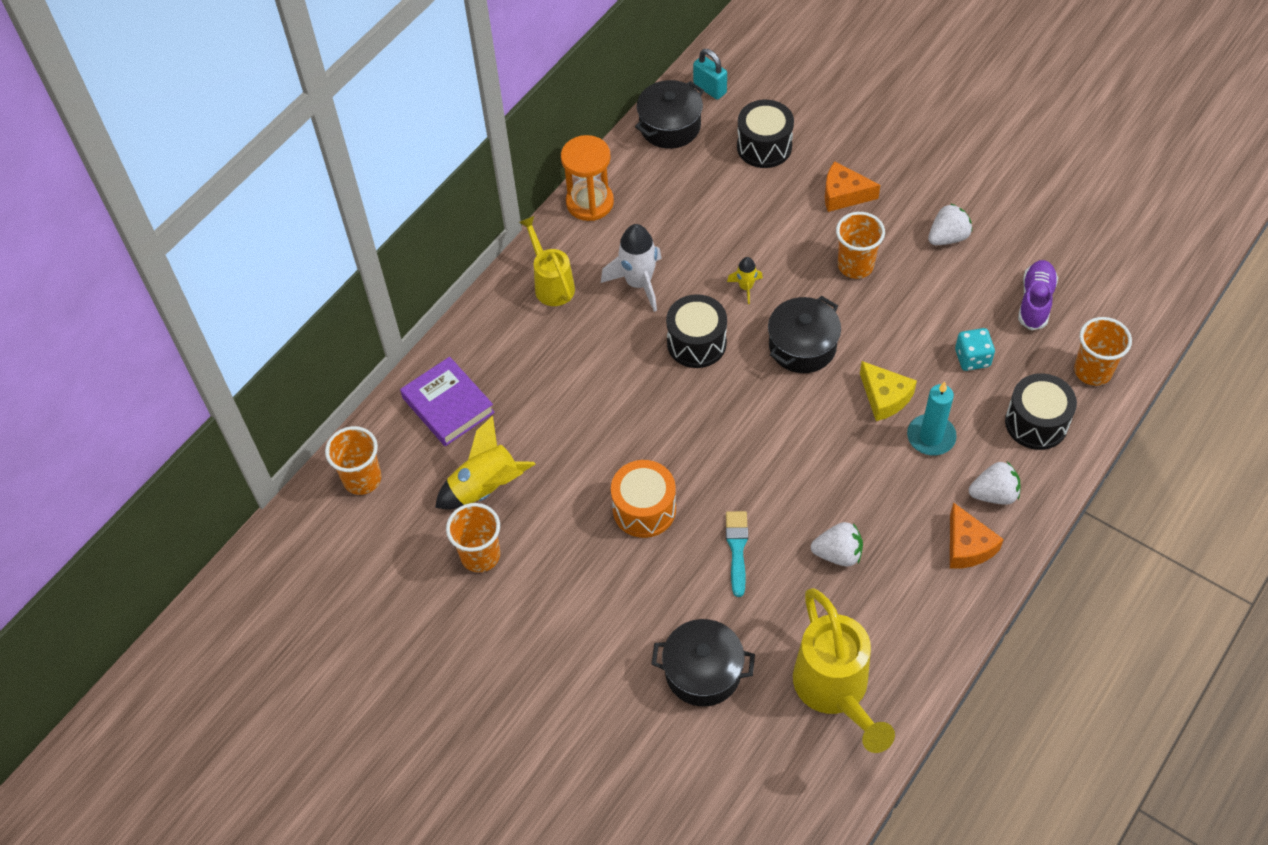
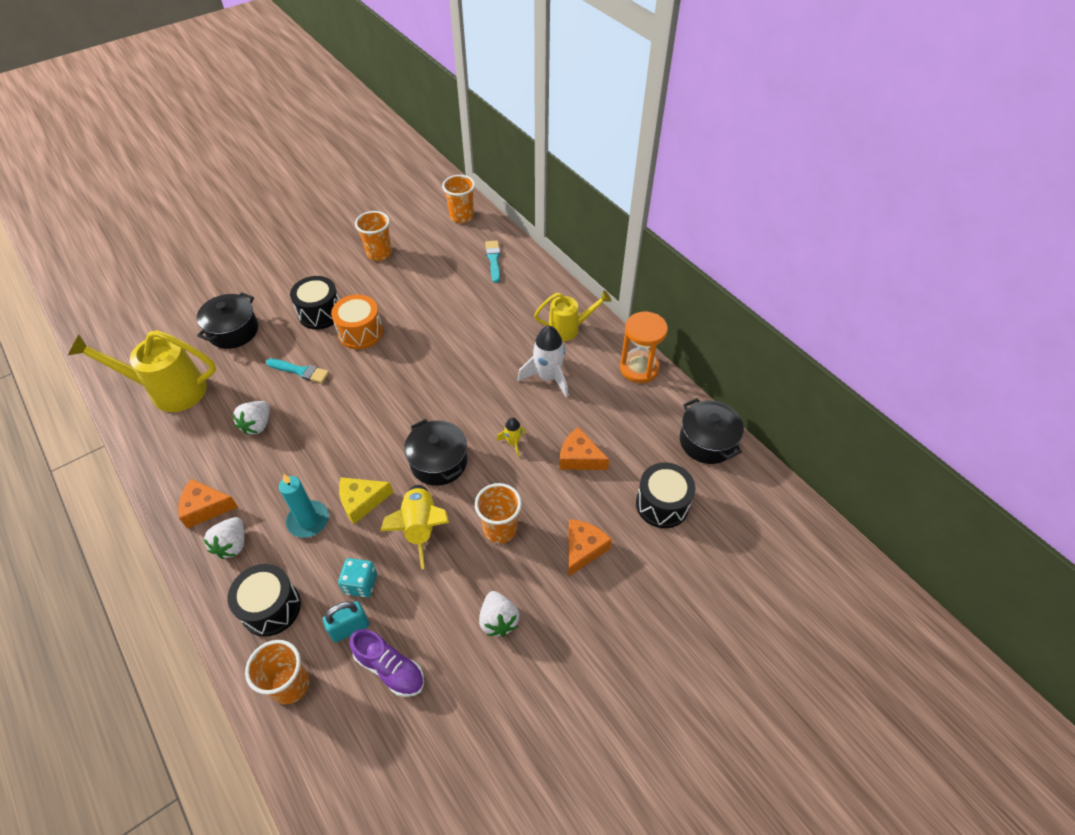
camera: 105 degrees right, 5 degrees down
(448, 405) = (493, 260): purple book -> turquoise brush
(486, 487) = (423, 264): yellow rocket -> yellow rocket (420, 528)
(696, 343) = (476, 396): black drum -> black drum (320, 313)
(710, 89) = (746, 484): turquoise padlock -> turquoise padlock (350, 628)
(739, 225) = (579, 458): none -> orange cheese

